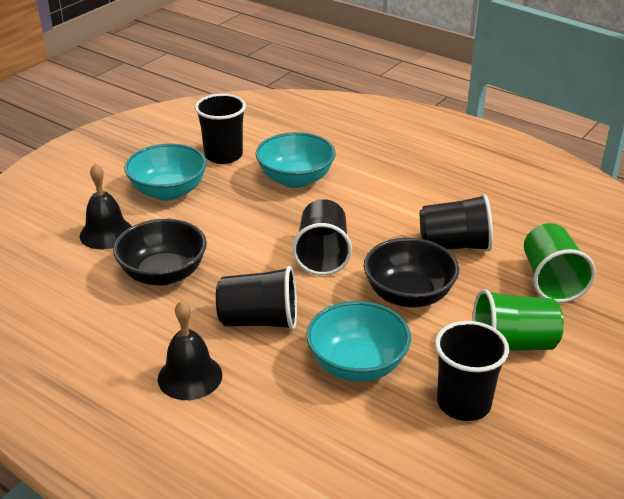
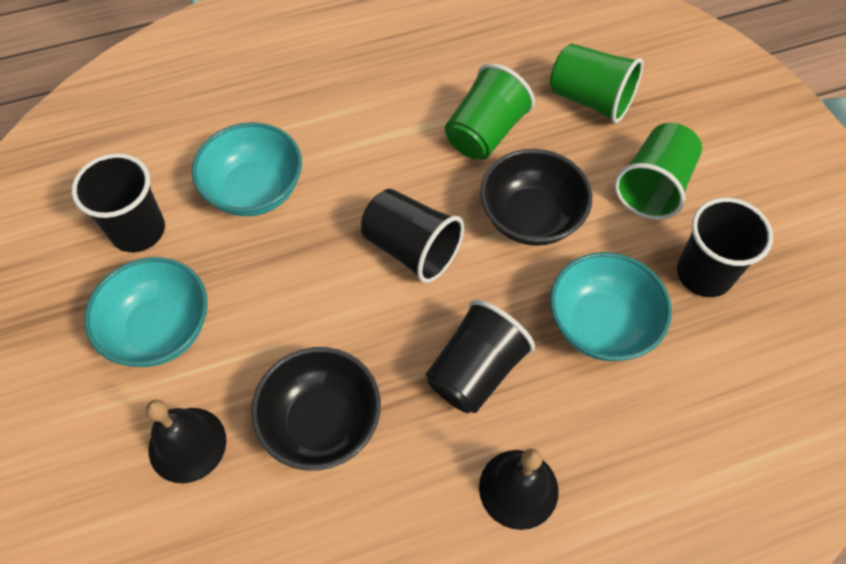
camera: 55 degrees left, 25 degrees up
(454, 245) = (485, 133): black cup -> green cup

